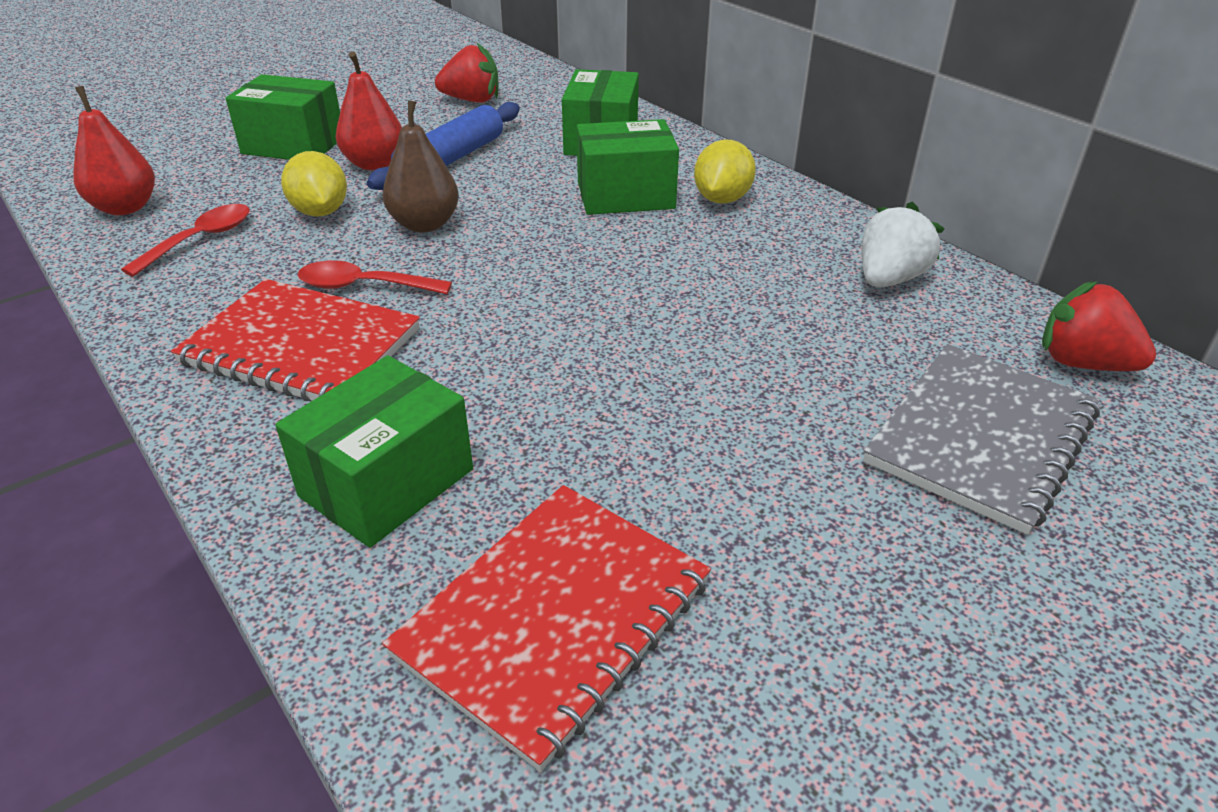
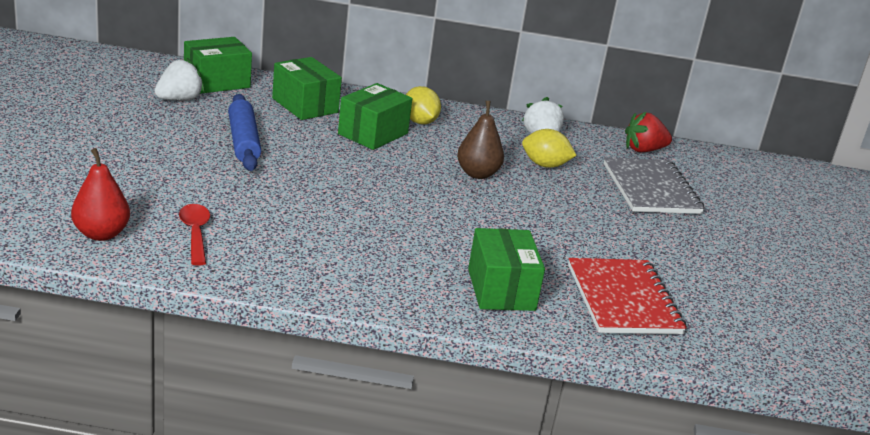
camera: 50 degrees left, 10 degrees down
(293, 145) = (124, 161): green box -> green box (217, 82)
(301, 346) = (363, 259): red notebook -> none
(320, 212) = (231, 195): yellow lemon -> yellow lemon (545, 165)
(363, 286) = (335, 222): red spoon -> none
(374, 164) = (203, 157): red pear -> none
(425, 224) = (303, 182): brown pear -> brown pear (477, 174)
(472, 100) = (179, 99): red strawberry -> white strawberry

